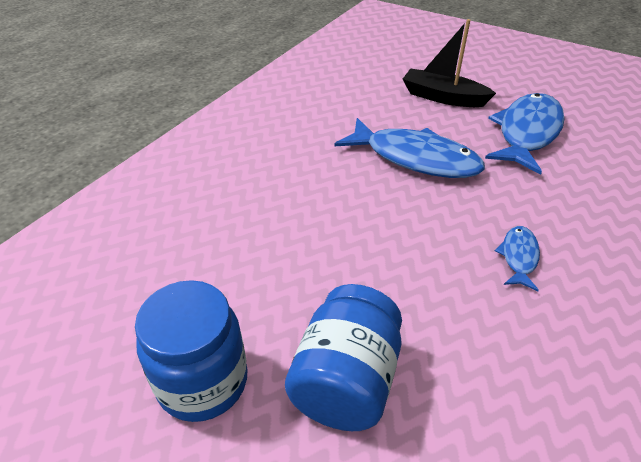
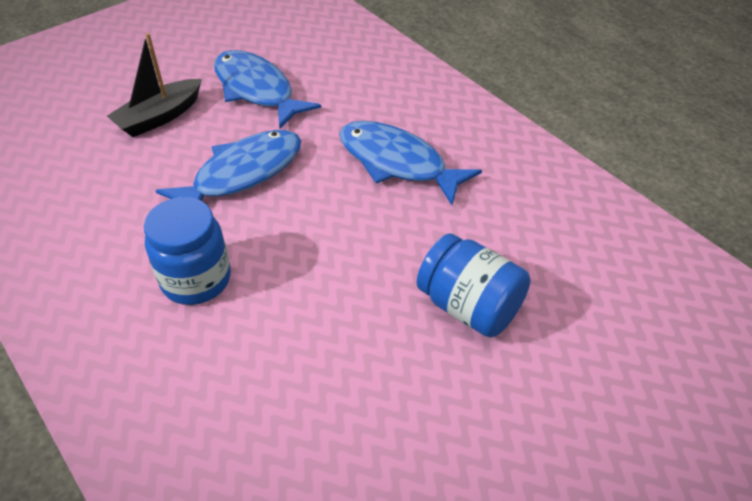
camera: 70 degrees left, 5 degrees up
(203, 382) = (437, 404): blue jar -> blue jar (196, 279)
(518, 257) = (397, 163): blue fish -> blue fish, size x2.11

